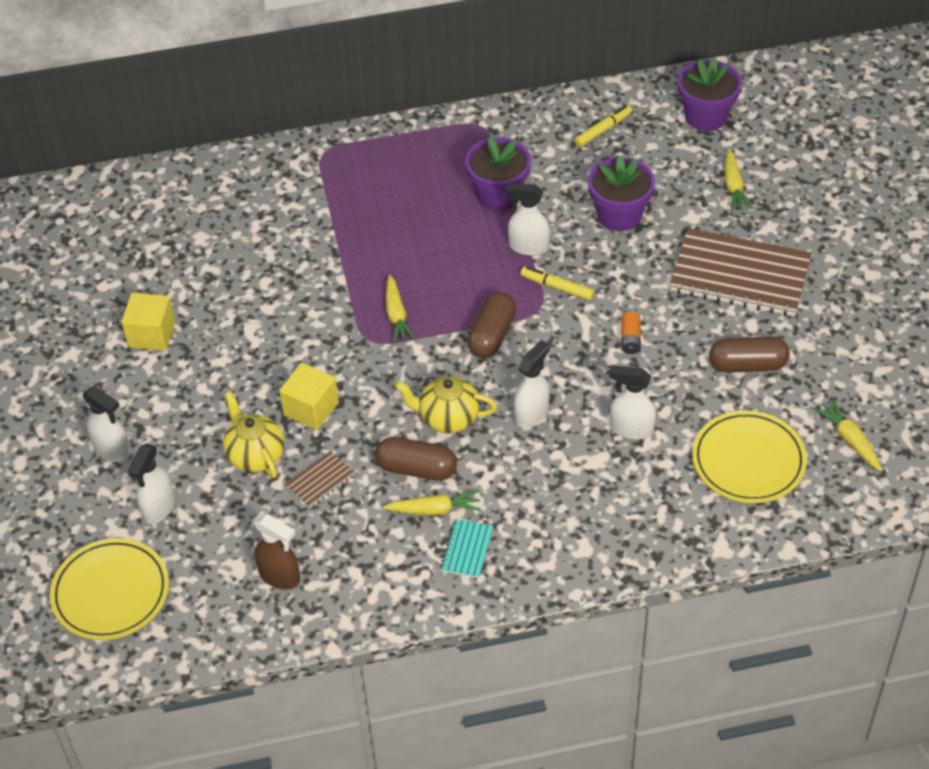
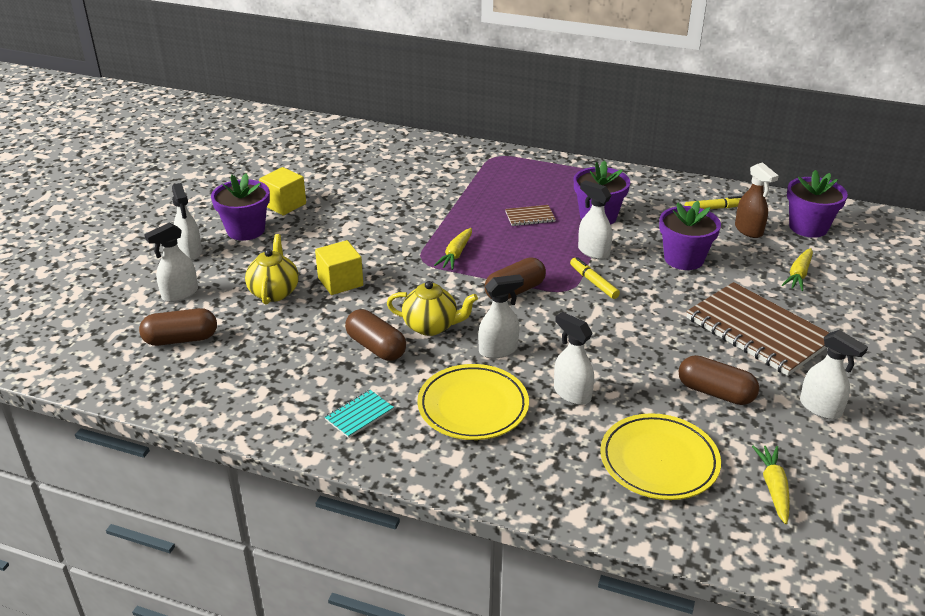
camera: 30 degrees right, 15 degrees down
(111, 593) = (94, 327): yellow plate -> yellow plate (473, 406)
(144, 391) = (246, 230): none -> purple flower pot
(217, 559) = (181, 339): none -> brown capsule
(280, 576) = (209, 368): brown spray bottle -> brown spray bottle (749, 230)
(320, 481) = (300, 325): brown notebook -> brown notebook (530, 217)
(434, 510) = (362, 378): yellow carrot -> none
(448, 418) = (431, 326): yellow teapot -> yellow teapot turned 150 degrees clockwise
(630, 339) = (624, 335): orange battery -> none
(839, 338) = (821, 408): none -> white spray bottle

